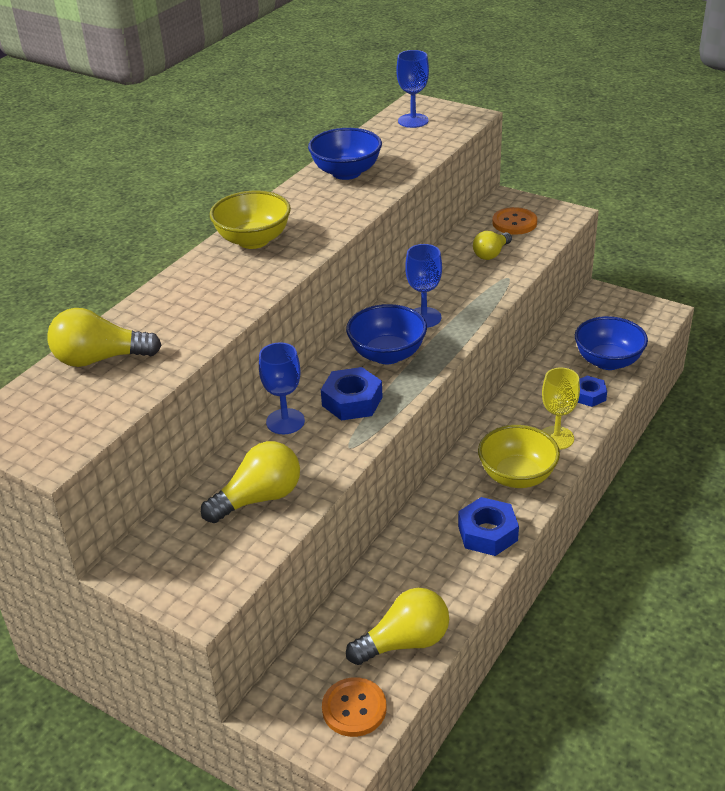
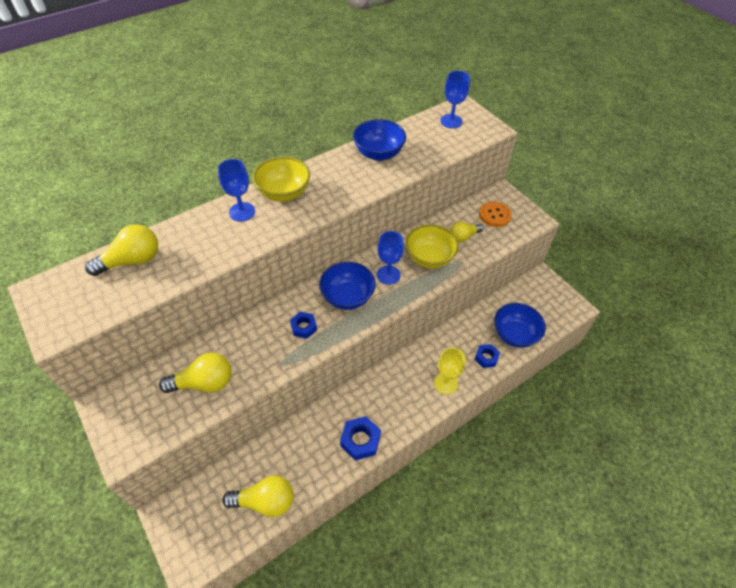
camera: 20 degrees right, 15 degrees up
(100, 359) = (132, 261): yellow light bulb -> yellow light bulb turned 135 degrees clockwise
(285, 421) = (255, 327): blue goblet -> blue goblet (242, 212)
(352, 401) = (304, 327): blue nut -> blue nut, size x0.65
(354, 708) = (209, 537): orange button -> none
(517, 476) = (403, 403): yellow bowl -> yellow bowl (429, 258)

